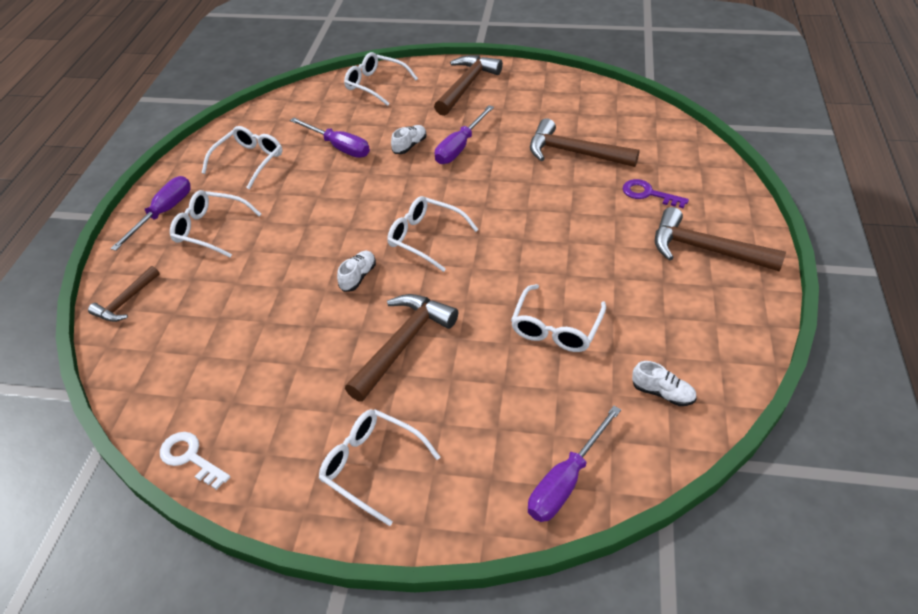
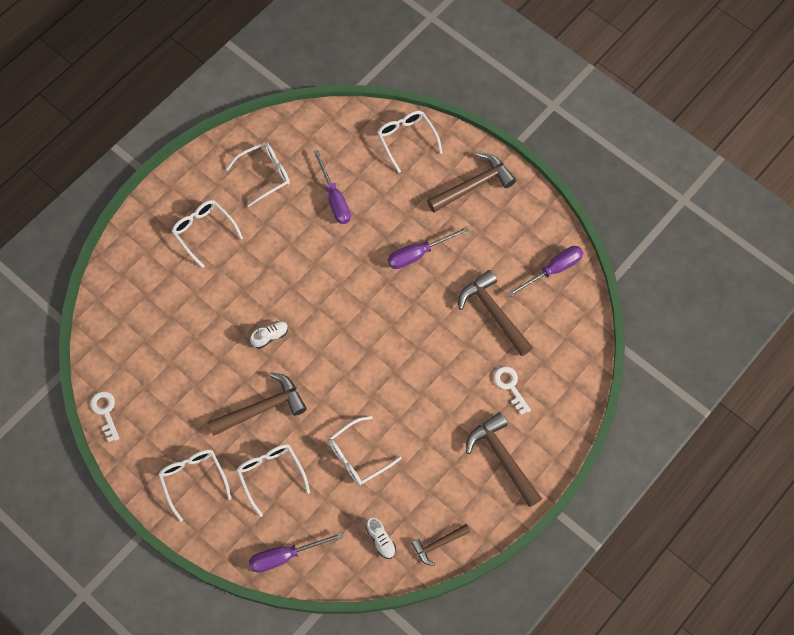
camera: 30 degrees right, 20 degrees up
(126, 301) = (123, 267): brown hammer -> brown hammer (438, 544)
(163, 213) = (182, 195): purple screwdriver -> purple screwdriver (553, 270)
(409, 146) = (384, 229): white shoe -> none
(425, 238) = (333, 330): white glasses -> white glasses (271, 475)
(648, 194) = (510, 386): purple key -> white key

